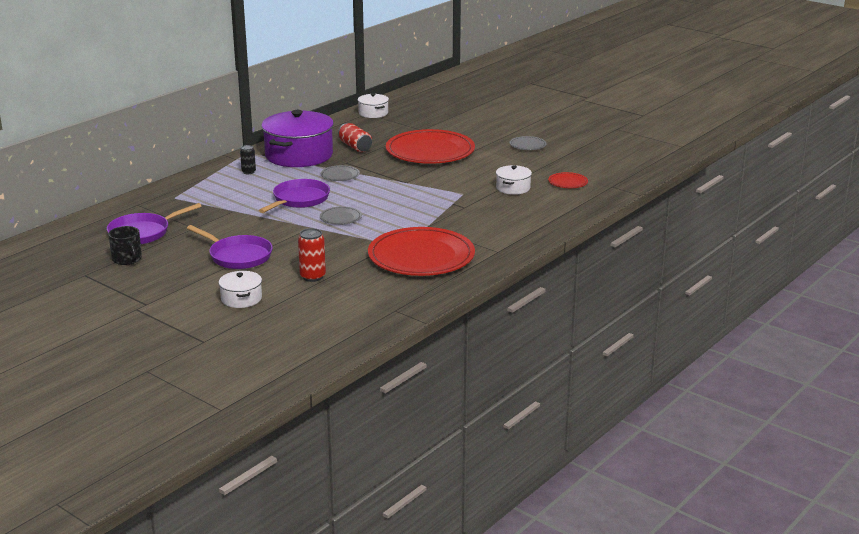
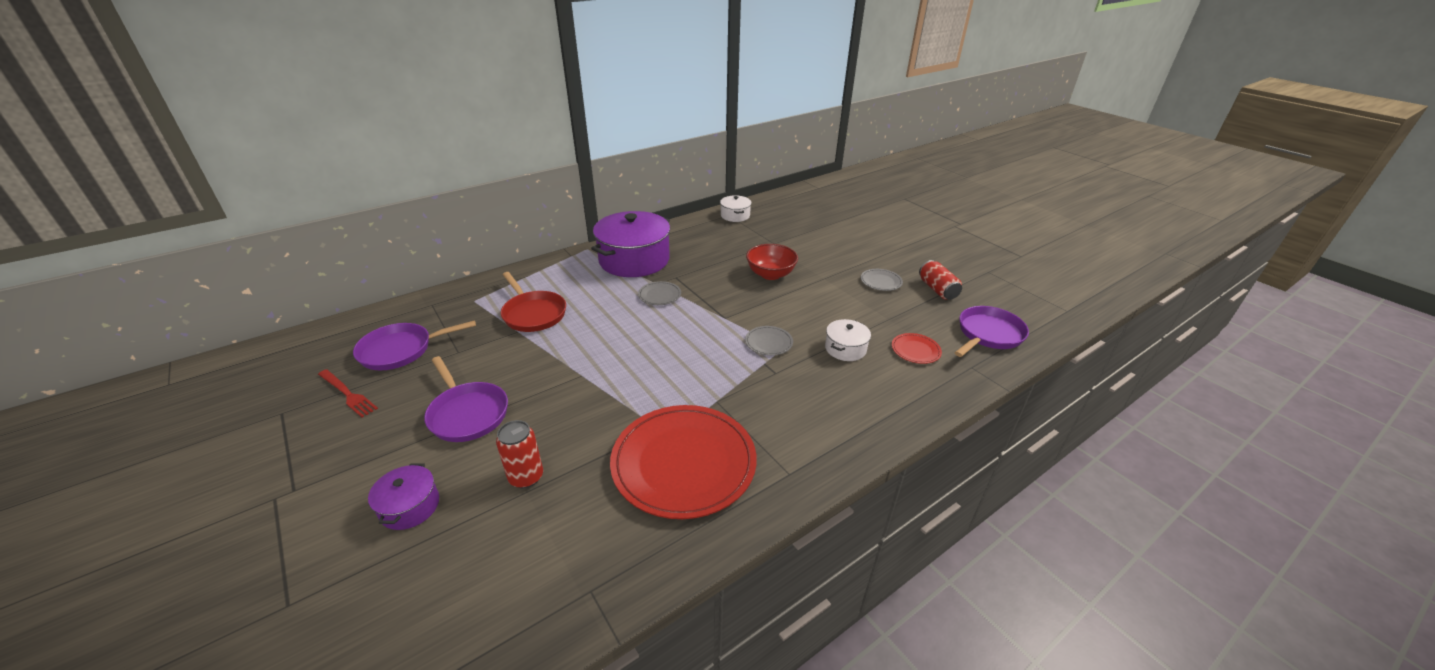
camera: 15 degrees right, 10 degrees up
(127, 259) = (347, 394): black mug -> red fork
(237, 199) = (533, 313): none -> red pan
(241, 298) = (410, 506): white pot -> purple pot
(248, 172) = (571, 275): black can -> none
(299, 200) = (595, 326): purple pan -> purple pan (988, 334)
(340, 218) = (623, 365): grey plate -> grey plate (768, 342)
(355, 147) = (696, 257): red can -> red can (937, 289)
(430, 151) = (770, 274): red plate -> red bowl

